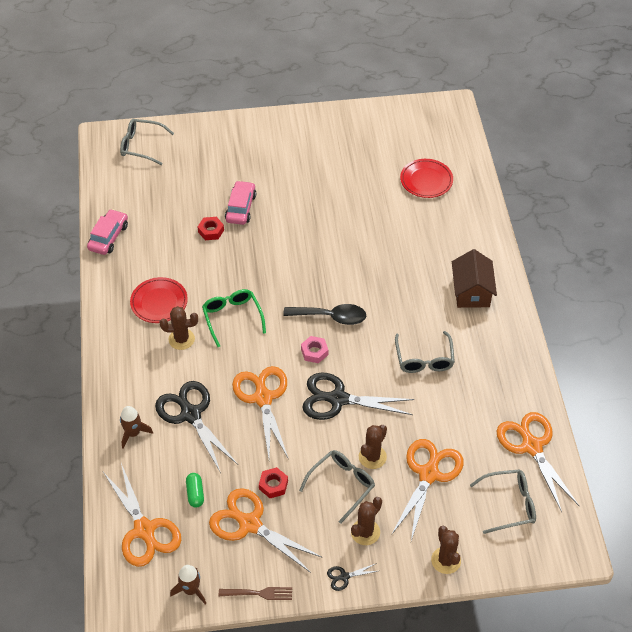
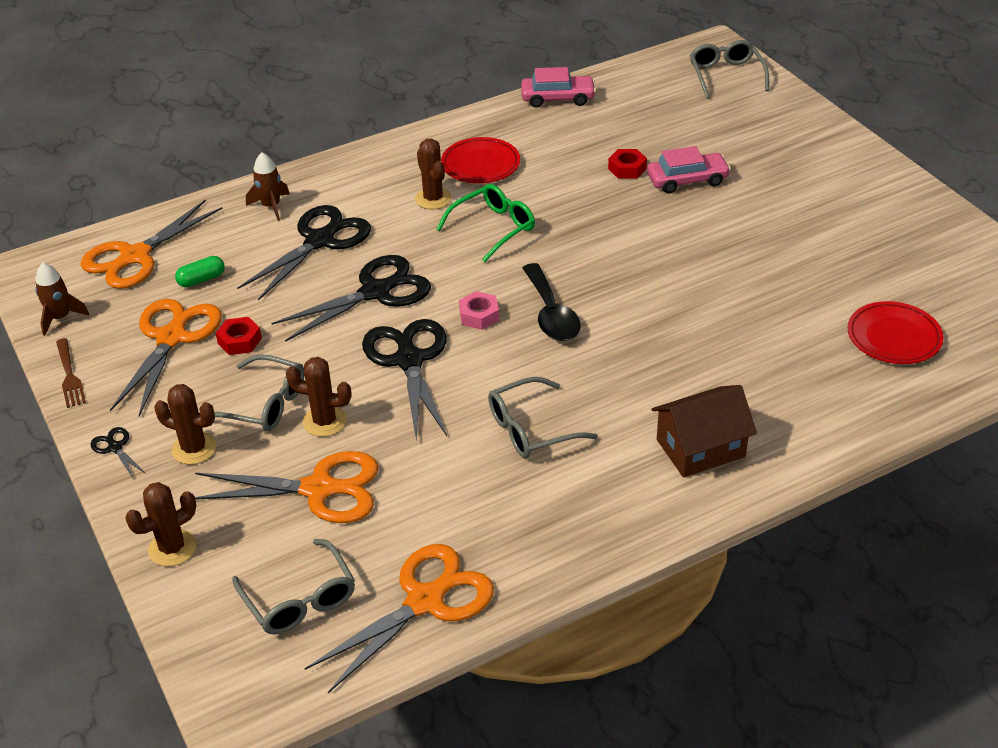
camera: 70 degrees right, 10 degrees down
(263, 398) = (375, 292): orange scissors -> black scissors

